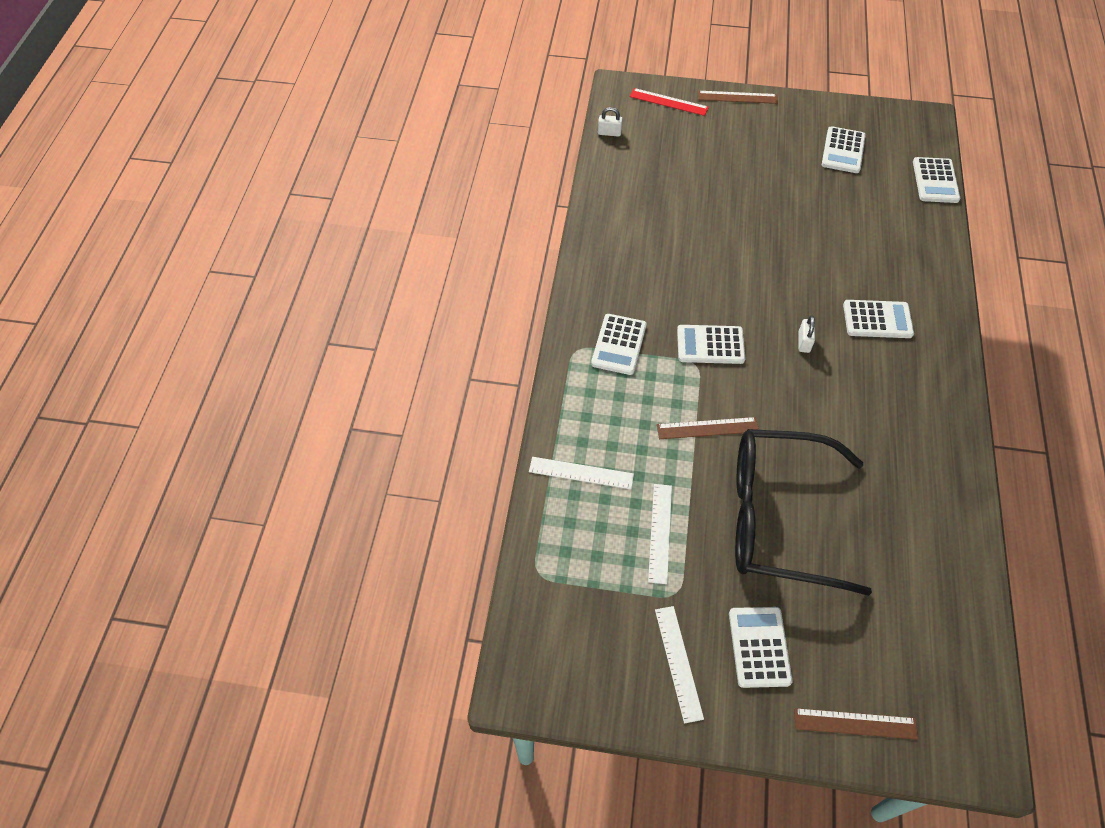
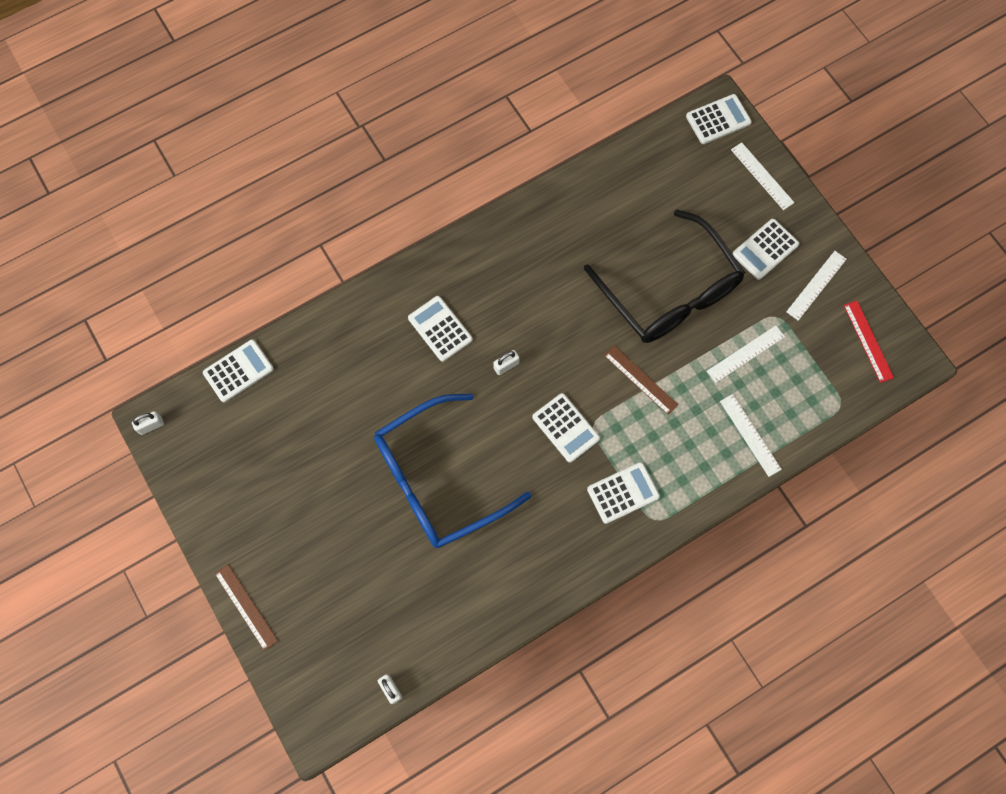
camera: 130 degrees left, 15 degrees up
(668, 102) = (302, 667): red ruler -> red ruler (868, 341)
(739, 240) = (437, 480): none -> blue glasses
(843, 150) = (254, 466): white calculator -> white calculator (718, 120)
(855, 724) = (762, 176): brown ruler -> white ruler
(924, 116) = (151, 425): none -> white padlock

